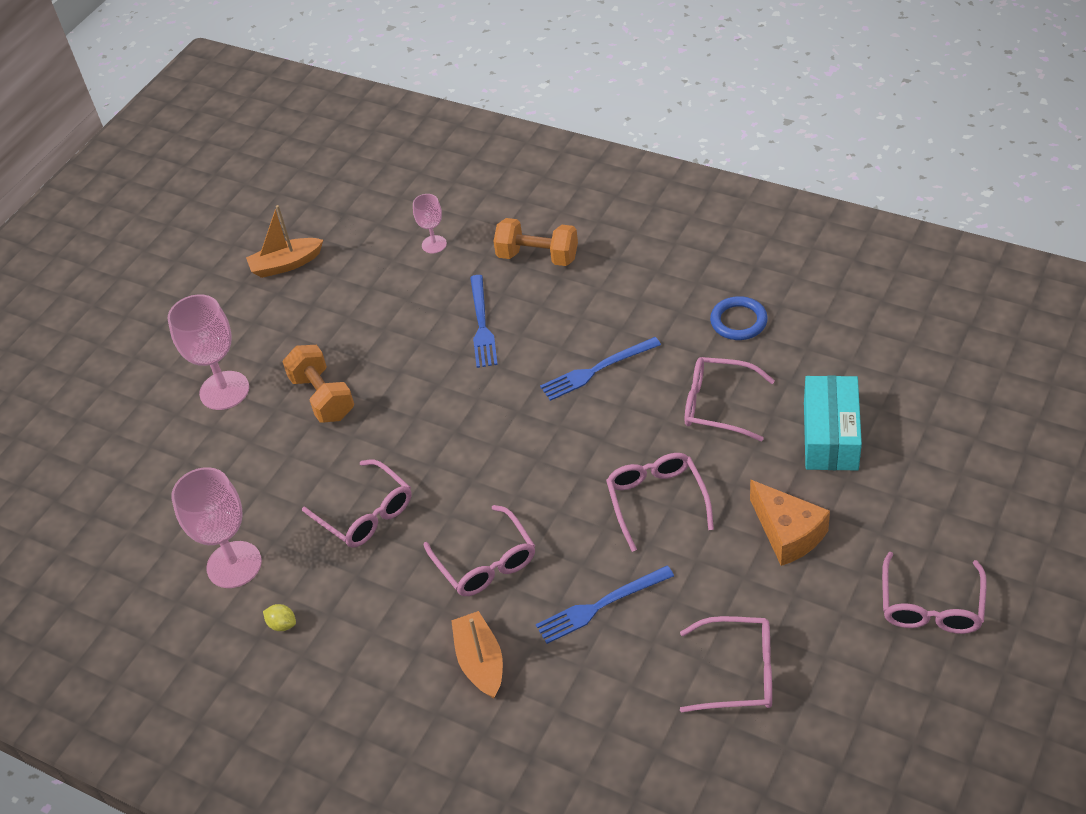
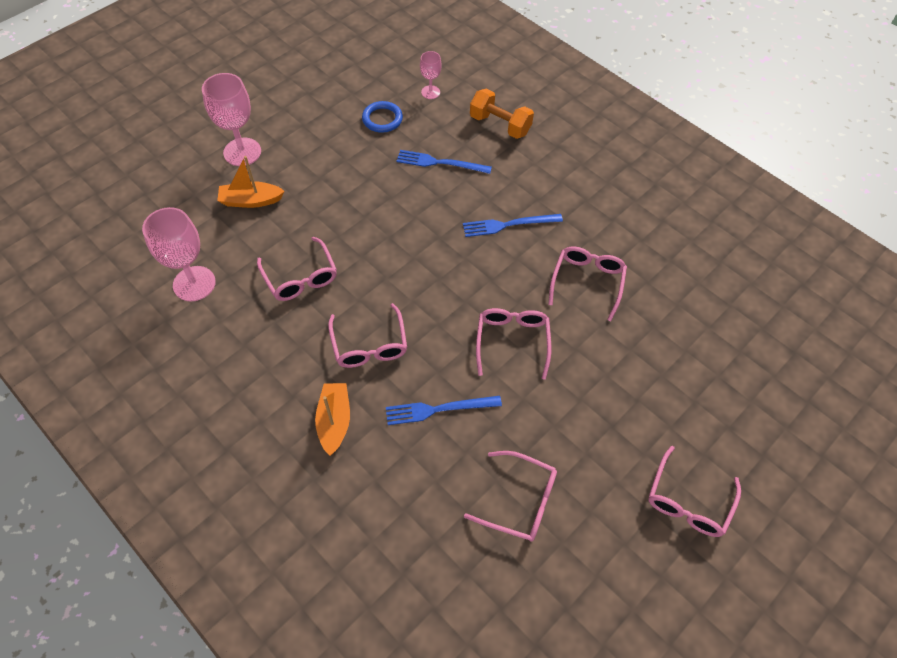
camera: 10 degrees right, 10 degrees up
(282, 624) = (208, 341): yellow lemon -> none
(286, 264) = (322, 74): orange boat -> orange boat (251, 201)
(322, 397) = (307, 180): orange dumbbell -> none
(482, 324) = (440, 163): blue fork -> blue fork turned 90 degrees clockwise
(718, 405) = (587, 282): pink glasses -> pink glasses turned 75 degrees clockwise
(738, 321) = (627, 222): blue ring -> blue ring (382, 119)
(788, 533) = (600, 402): orange cheese -> none
(830, 436) = (662, 335): turquoise box -> none

